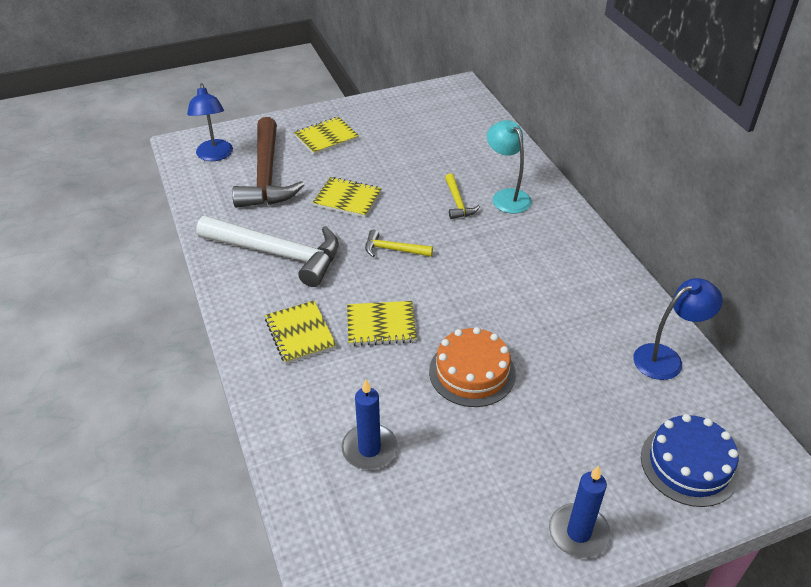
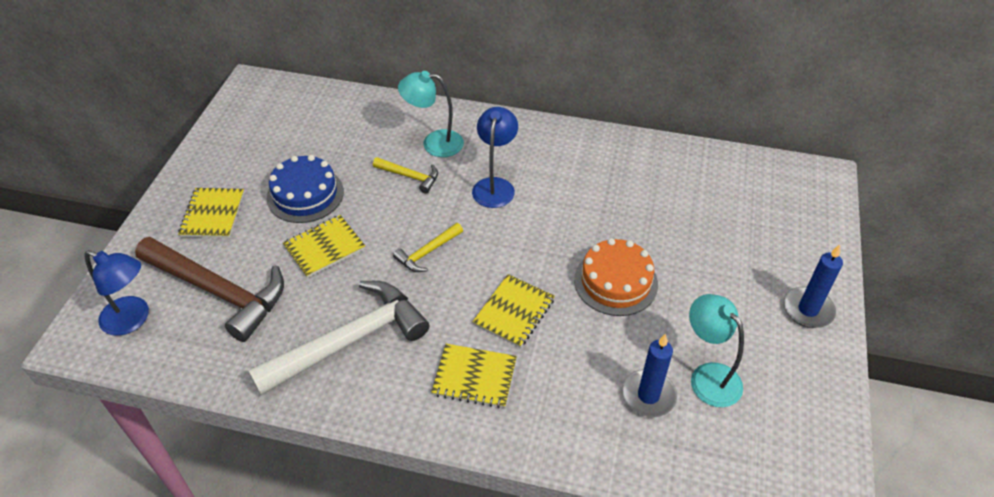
camera: 55 degrees left, 5 degrees up
(425, 483) = (708, 376): none -> turquoise lamp
(666, 358) = (686, 165): blue lamp -> blue lamp (495, 186)
(689, 464) = (786, 215): blue cake -> blue cake (305, 194)

